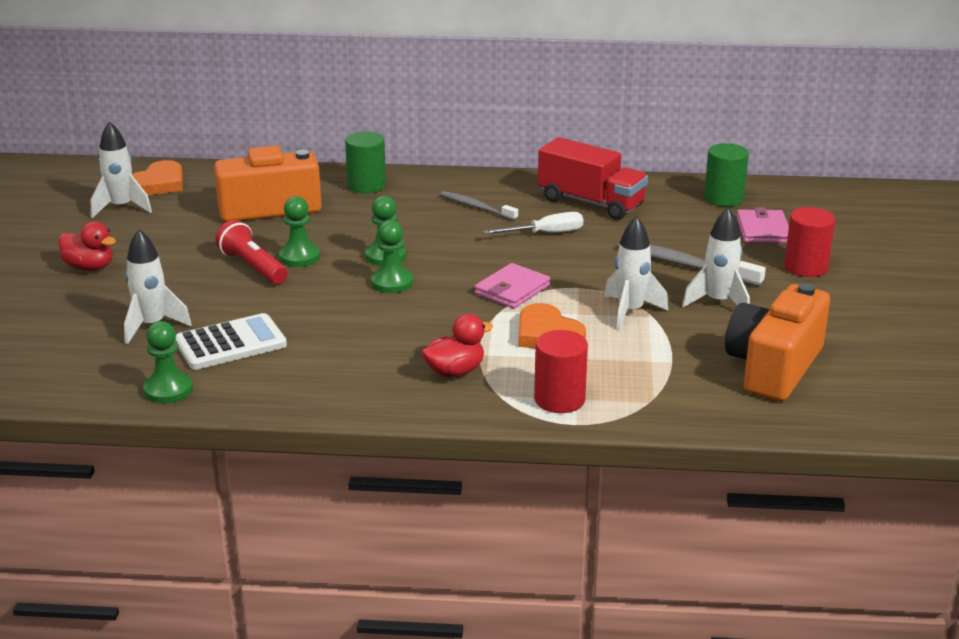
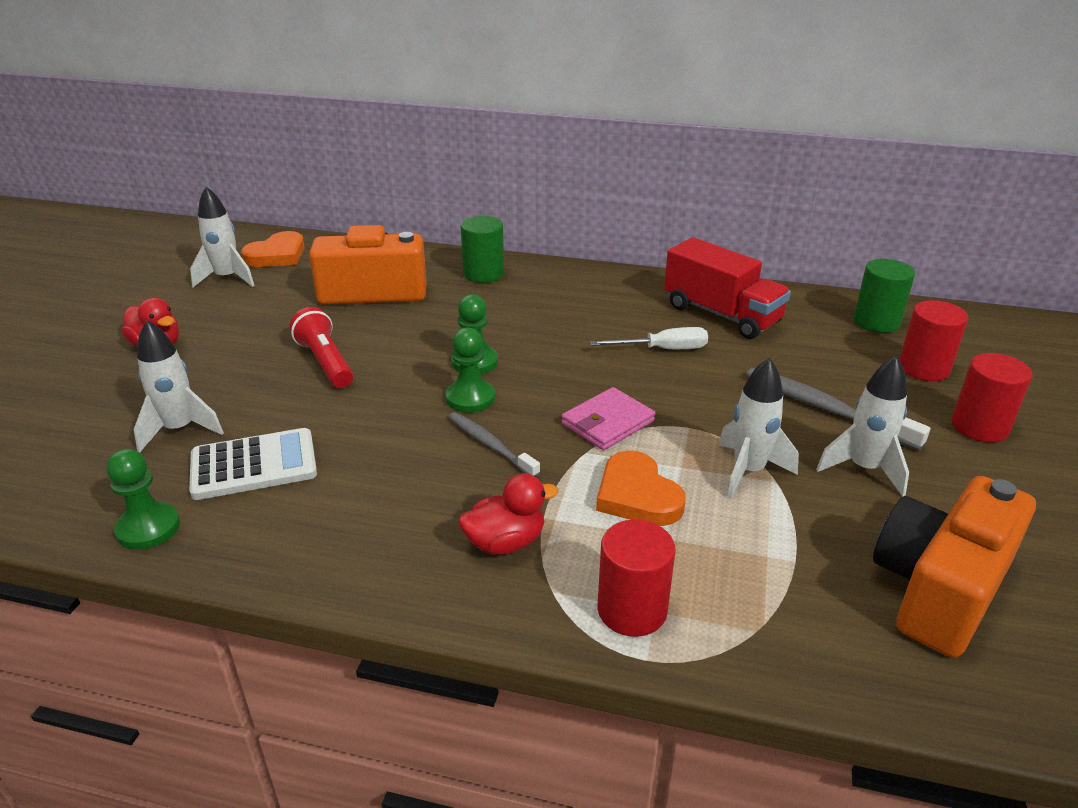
camera: 10 degrees right, 5 degrees up
(299, 257) = (380, 354): green pawn -> none
(476, 207) = (593, 309): grey toothbrush -> grey toothbrush (490, 445)
(763, 230) = (923, 368): pink wallet -> red cylinder

